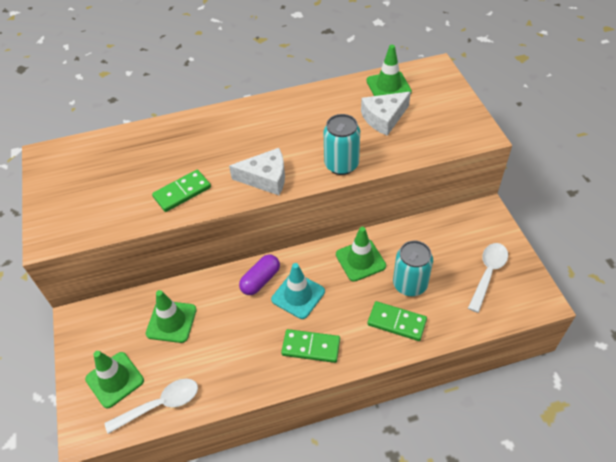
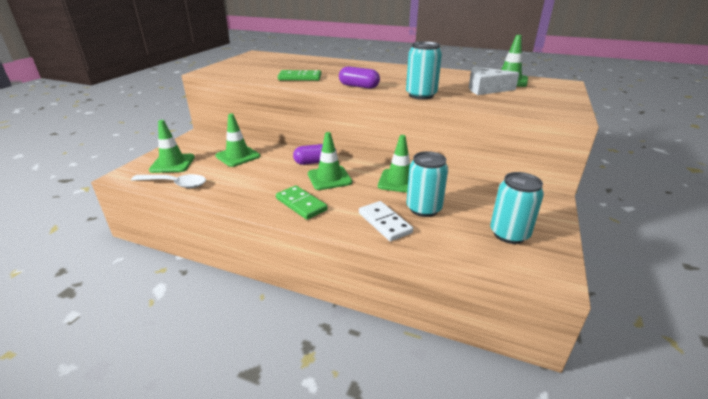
camera: 35 degrees right, 20 degrees down
(266, 178) = (358, 86): white cheese -> purple capsule
(298, 295) = (329, 178): turquoise traffic cone -> green traffic cone
(396, 322) = (384, 223): green domino -> white domino
(488, 274) = (509, 234): white spoon -> turquoise can

